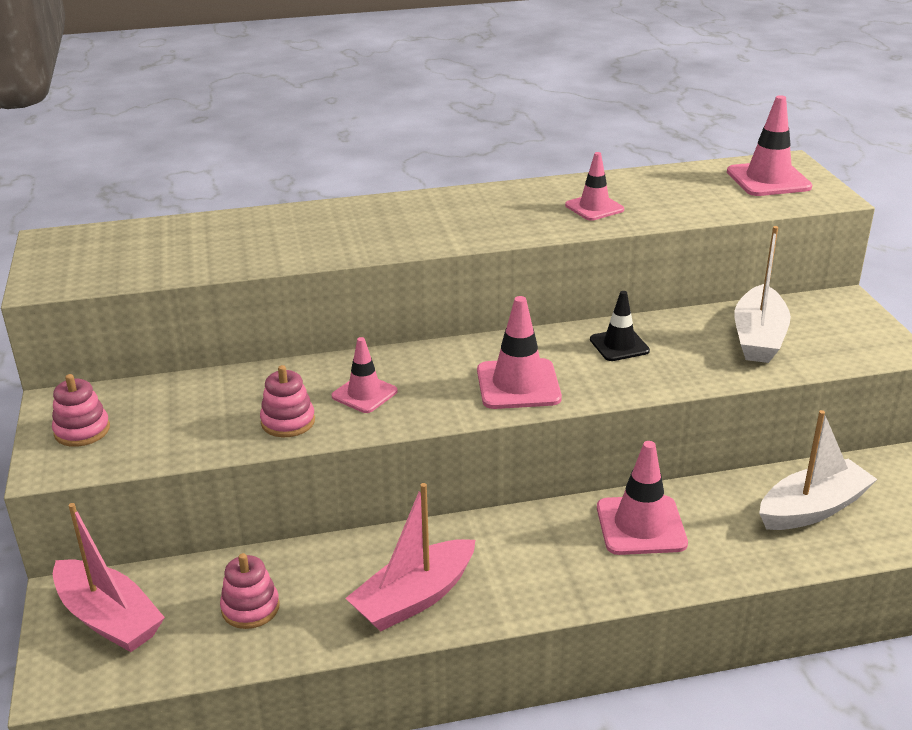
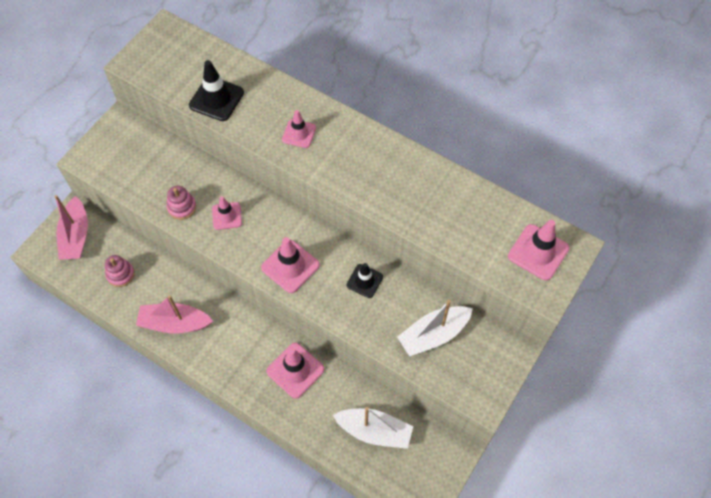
camera: 45 degrees right, 30 degrees up
(82, 430) = (111, 146): pink stacking toy -> none
(227, 254) = (216, 99): none -> black traffic cone
(594, 207) = (414, 199): pink traffic cone -> pink traffic cone (299, 133)

